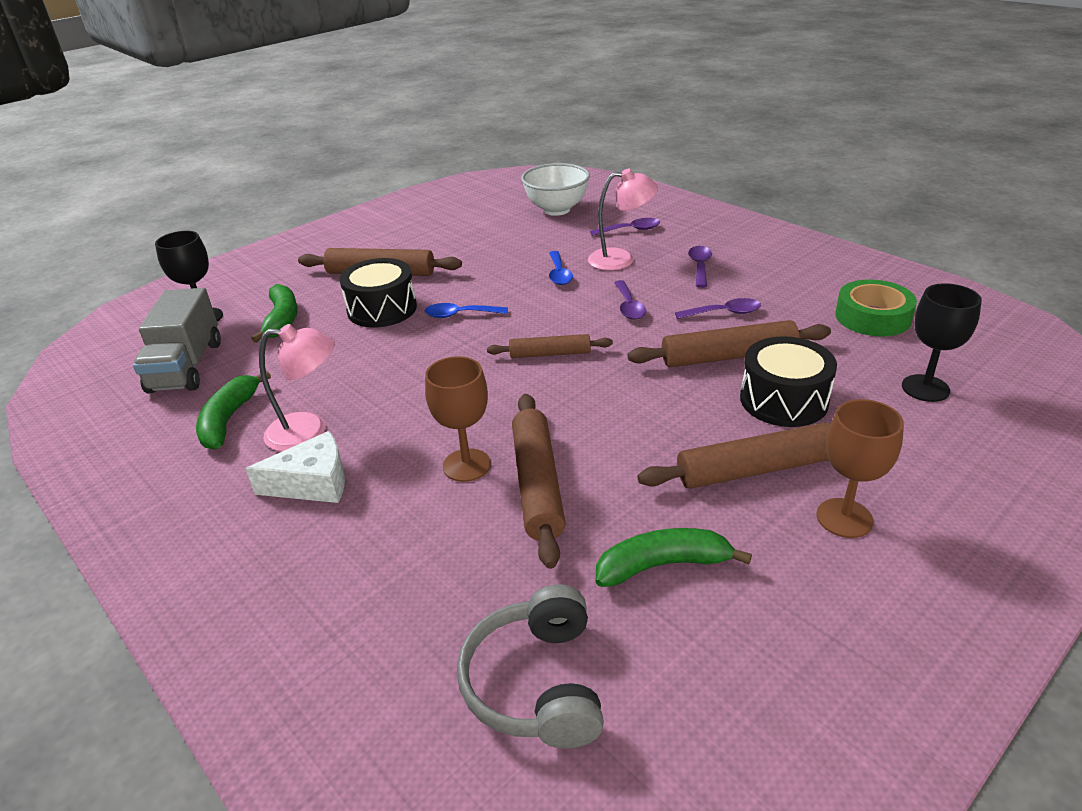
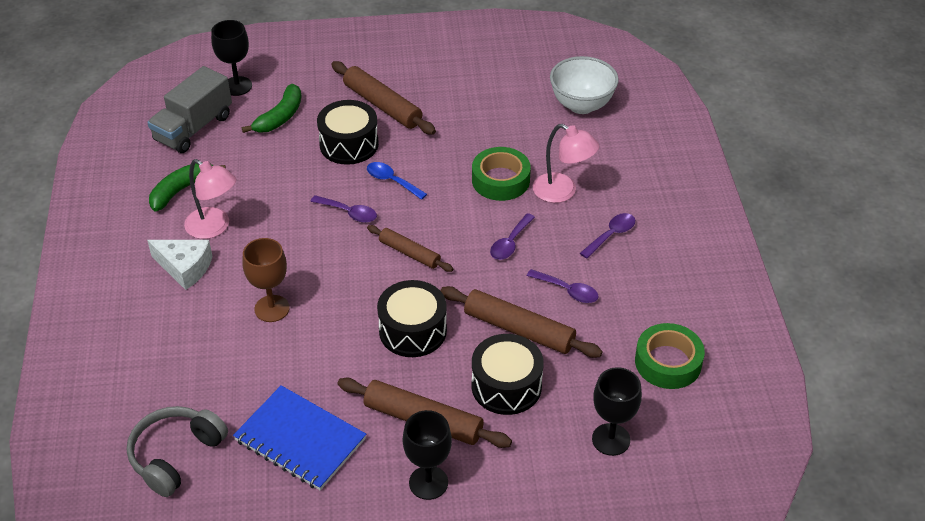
camera: 35 degrees right, 10 degrees up
(538, 484) = (295, 347): brown rolling pin -> none
(559, 274) = (500, 180): blue spoon -> green tape
(630, 230) = (609, 163): purple spoon -> purple spoon (348, 213)
(638, 406) = (413, 330): none -> black drum
(662, 565) = (300, 440): green banana -> blue notebook
(844, 518) = (428, 482): brown goblet -> black goblet

